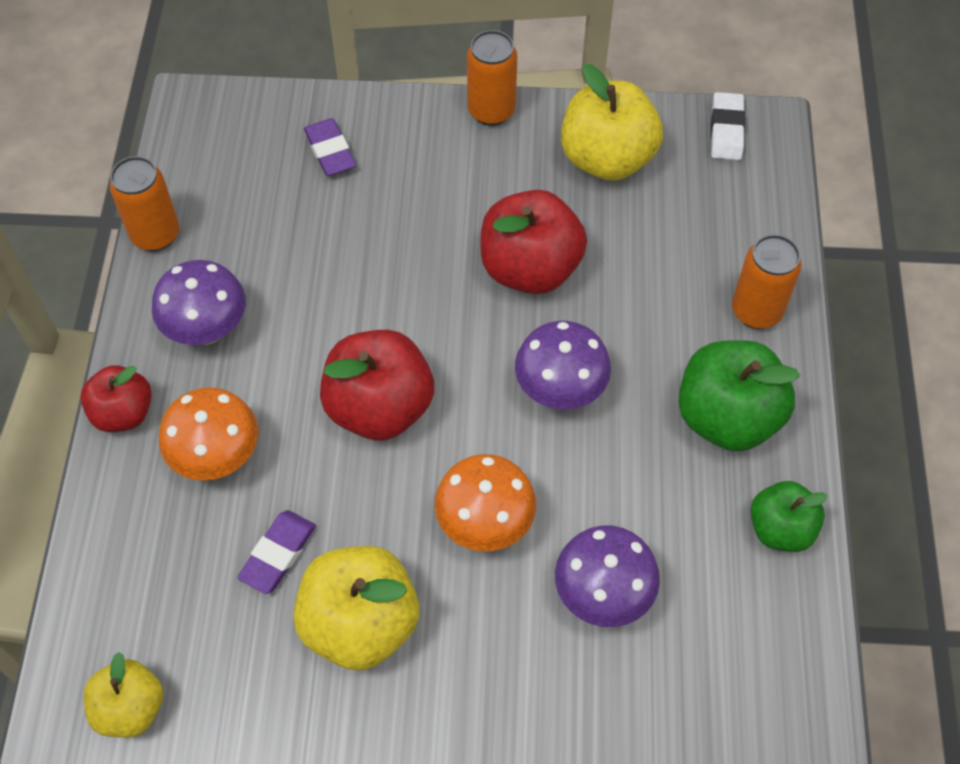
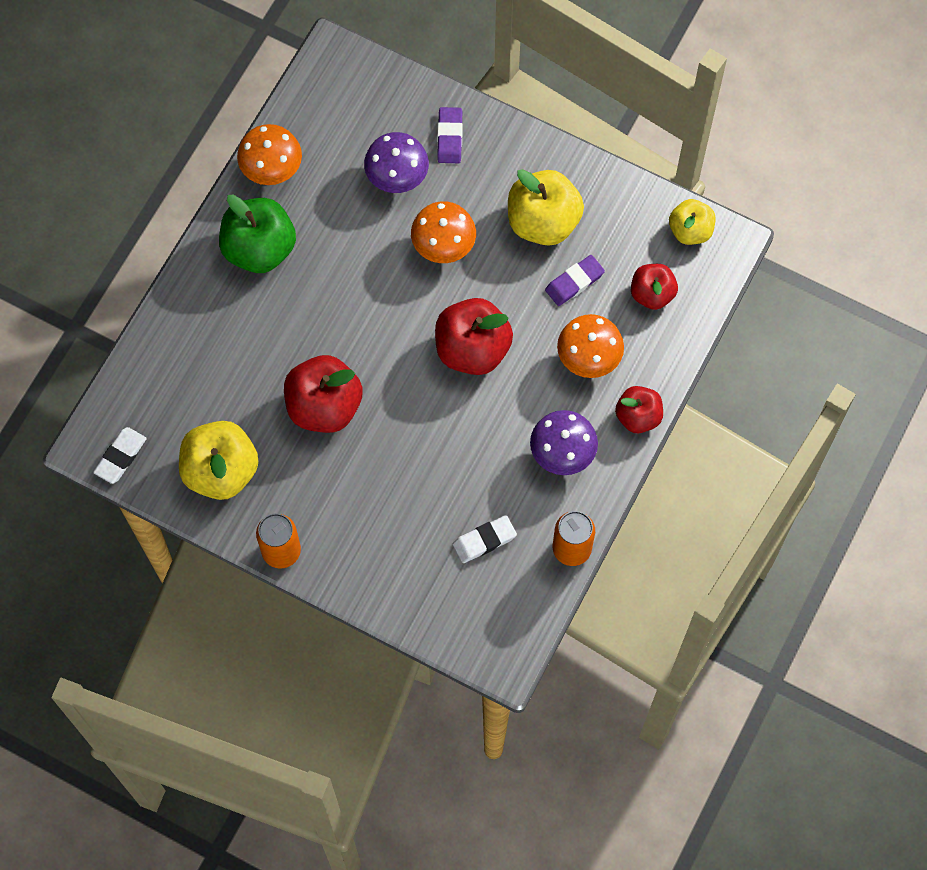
camera: 155 degrees left, 10 degrees up
(158, 585) = (652, 294): none -> red apple
(265, 204) = (484, 540): none -> white eraser
(330, 151) = (417, 568): purple eraser -> purple eraser (450, 137)
(560, 391) = (353, 310): purple mushroom -> none
(756, 311) = (194, 309): orange can -> none
(780, 529) = (272, 170): green apple -> orange mushroom

